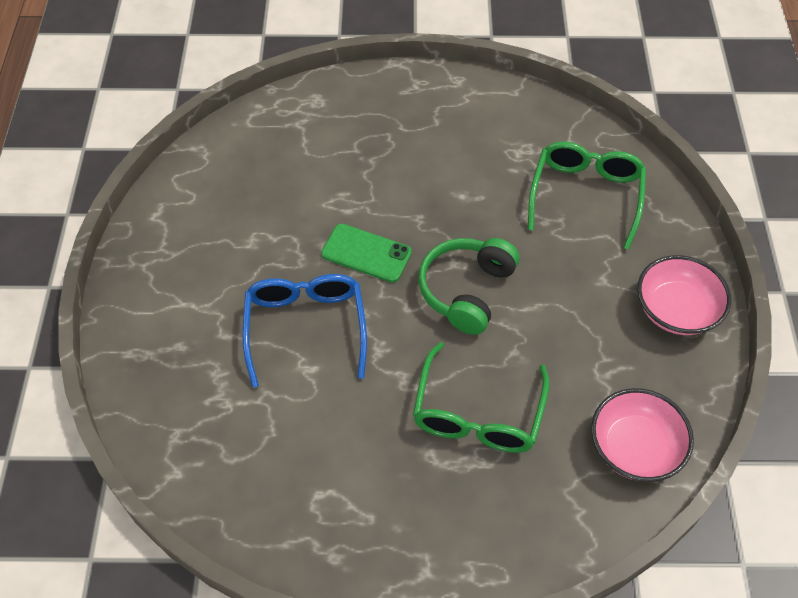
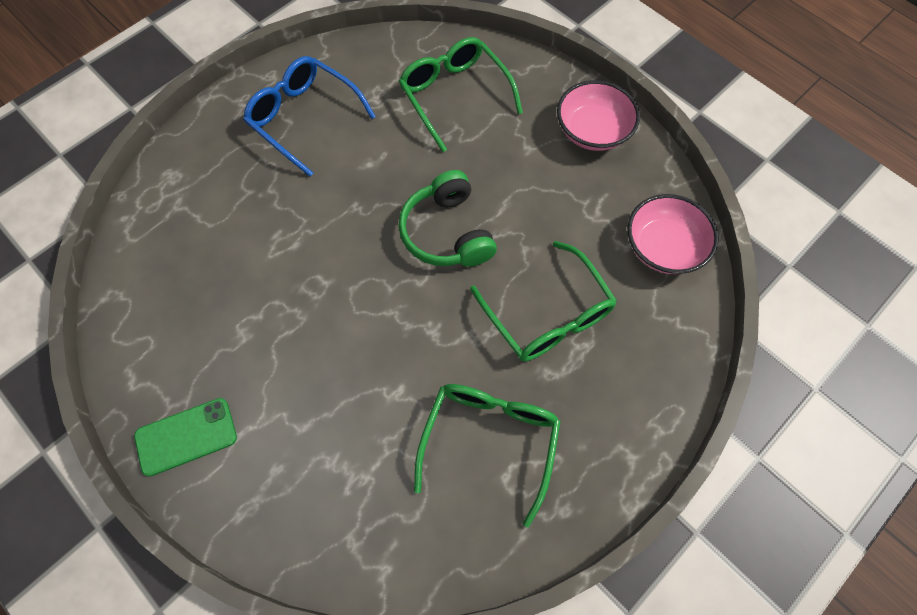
camera: 45 degrees left, 10 degrees up
(305, 327) = (361, 363): blue glasses -> blue glasses (304, 118)
(335, 459) = (489, 440): none -> green glasses
(366, 253) = (345, 266): green phone -> green phone (186, 436)

